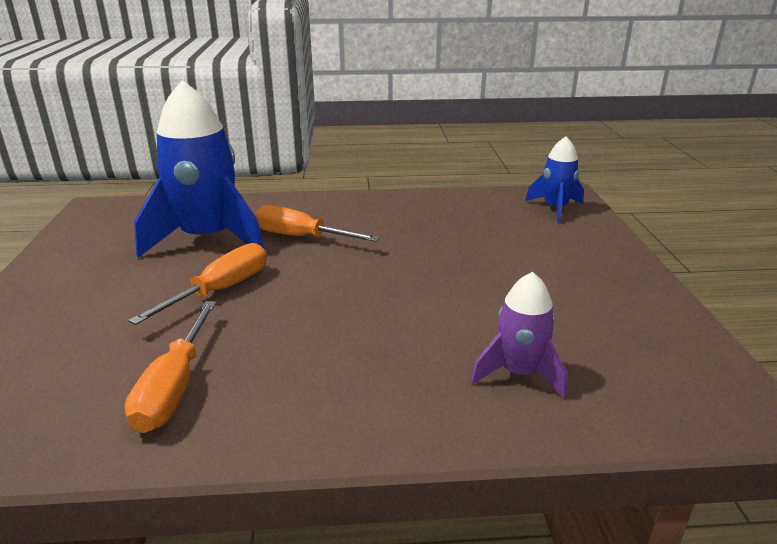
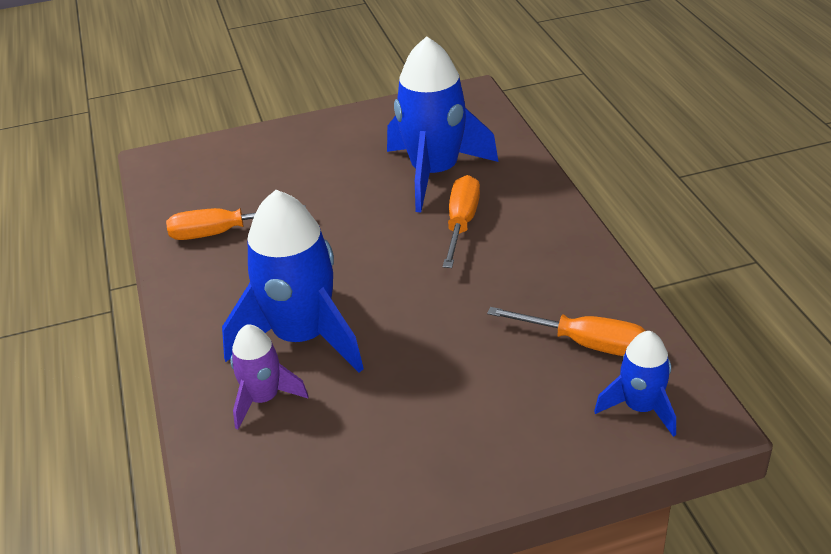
camera: 80 degrees right, 10 degrees up
(220, 290) = (348, 210): orange screwdriver -> orange screwdriver (585, 343)
(425, 339) = (302, 337): none -> blue rocket

